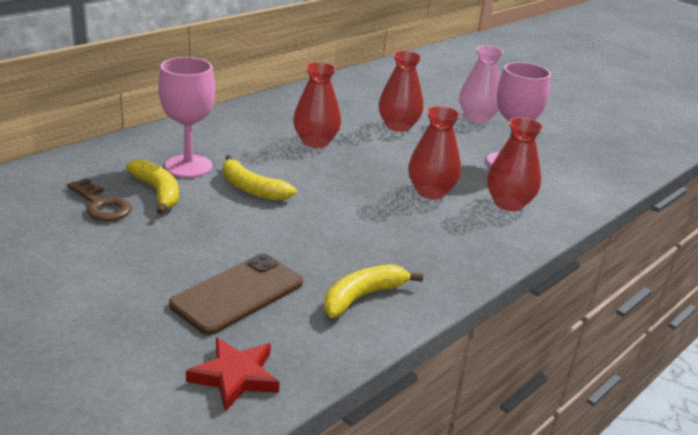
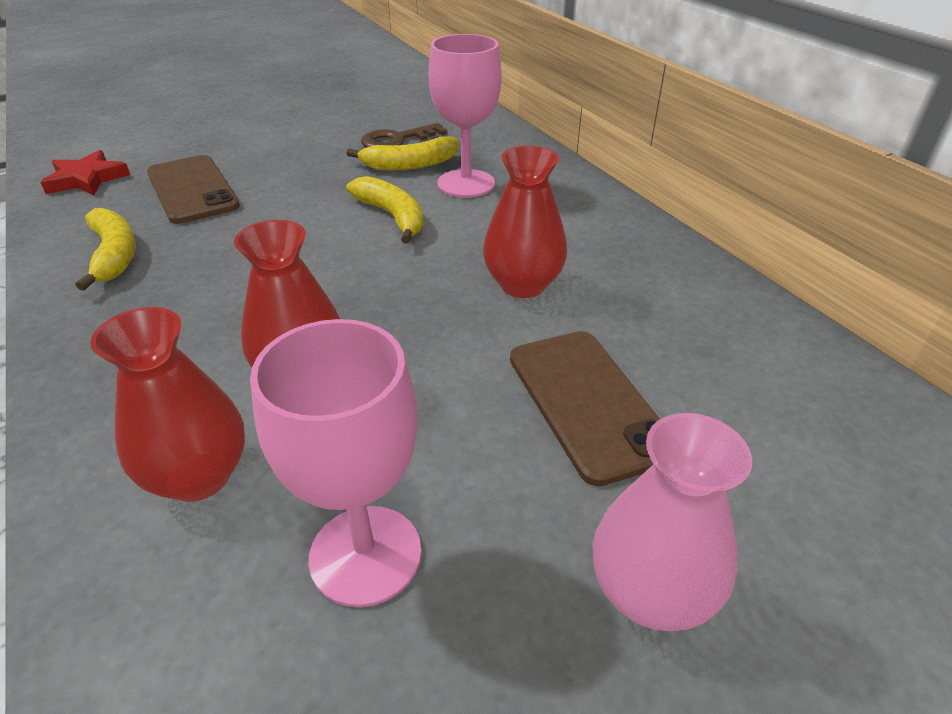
camera: 110 degrees right, 10 degrees up
(252, 189) = (392, 216): yellow banana -> yellow banana turned 90 degrees clockwise
(398, 126) = (587, 403): red vase -> brown phone

